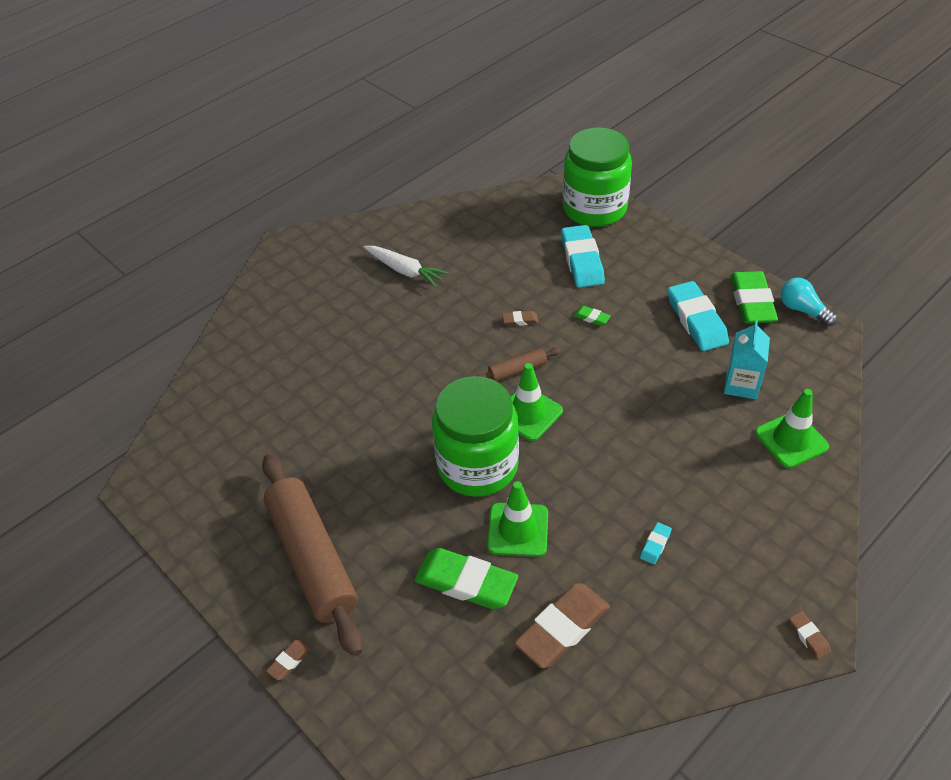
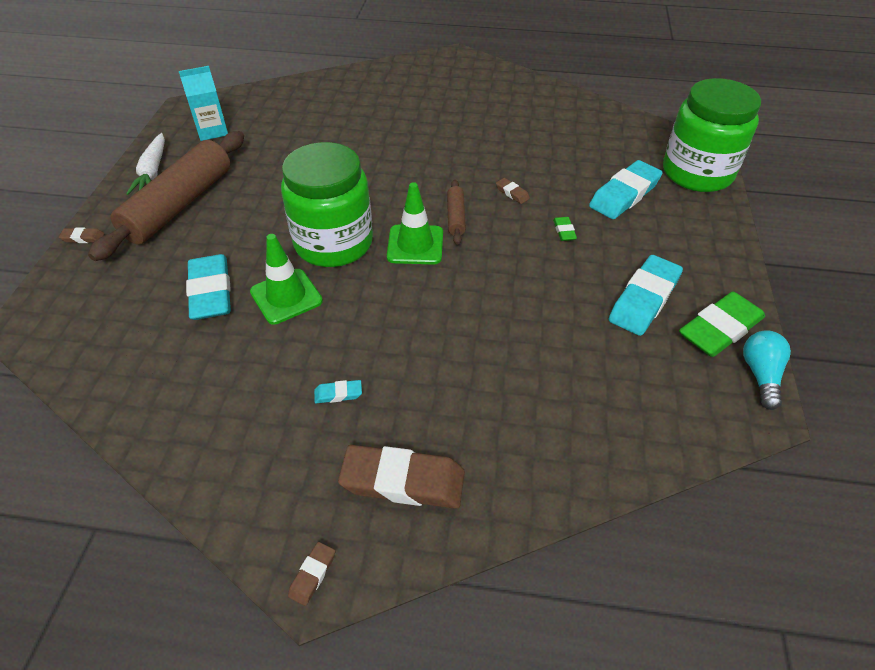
camera: 50 degrees right, 0 degrees up
(405, 270) = (494, 114): white carrot -> white carrot (152, 171)
(466, 582) = (211, 292): green eraser -> turquoise eraser
(517, 370) = (456, 217): brown rolling pin -> brown rolling pin turned 60 degrees clockwise
(562, 628) = (201, 372): brown eraser -> brown eraser (403, 481)
(741, 385) = (597, 370): turquoise carton -> turquoise carton (212, 131)
(791, 440) = (565, 444): green traffic cone -> none

